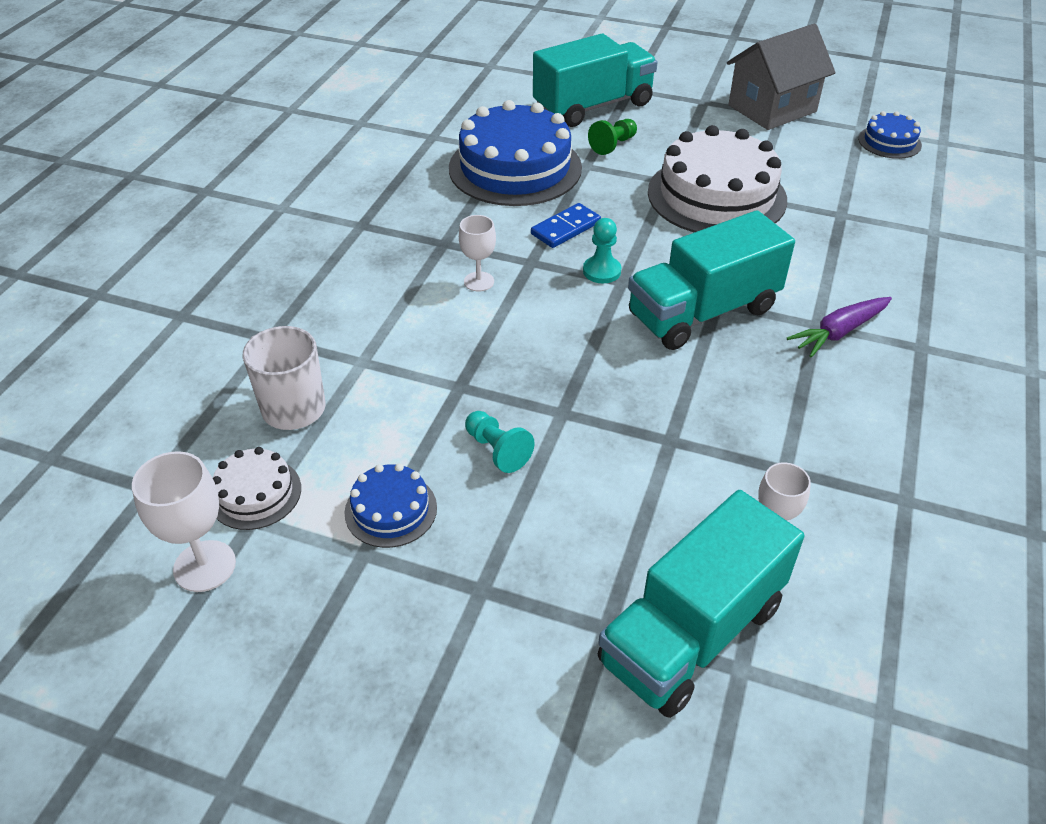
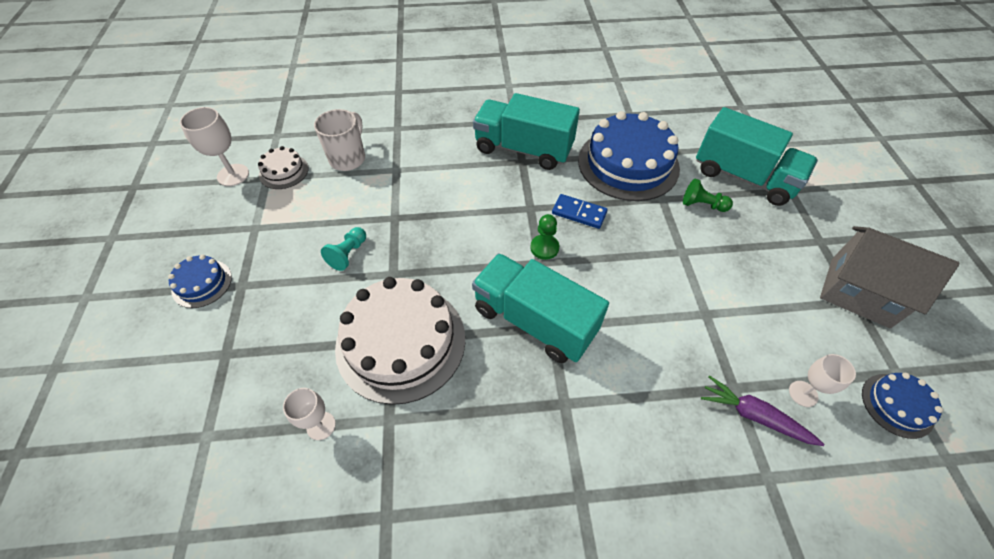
camera: 65 degrees right, 10 degrees up
(391, 510) = (287, 226): blue cake -> blue cake (202, 283)
(479, 281) = (494, 191): white goblet -> white goblet (803, 393)
(601, 271) = (544, 248): turquoise pawn -> green pawn
(692, 633) = (229, 400): turquoise truck -> turquoise truck (523, 149)
(716, 196) = (688, 288): white cake -> white cake (401, 342)
(839, 332) = (564, 423): purple carrot -> purple carrot (754, 416)

